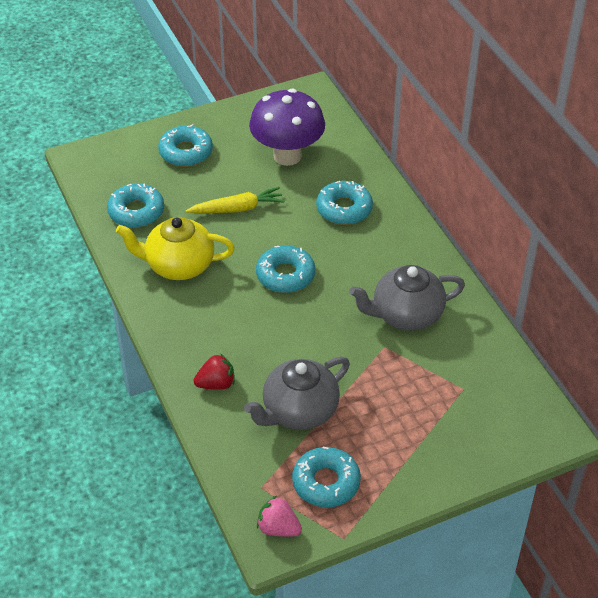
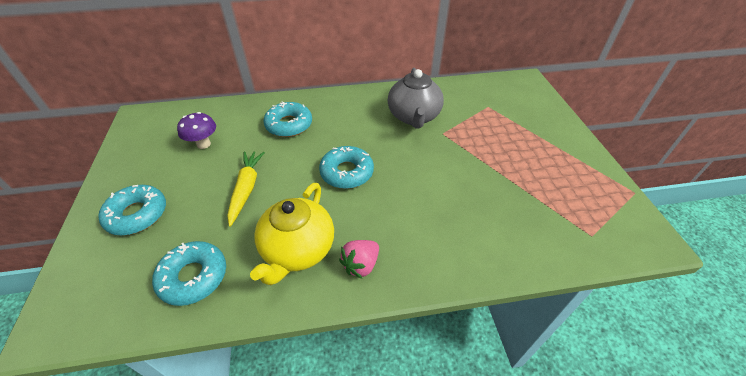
camera: 75 degrees left, 0 degrees up
(216, 384) = (467, 247): red strawberry -> none
(278, 528) = (636, 232): pink strawberry -> pink strawberry (361, 265)
(287, 156) = (203, 144): purple mushroom -> purple mushroom, size x0.52
(299, 411) = (505, 193): grey teapot -> none
(326, 482) = (581, 191): turquoise donut -> none

